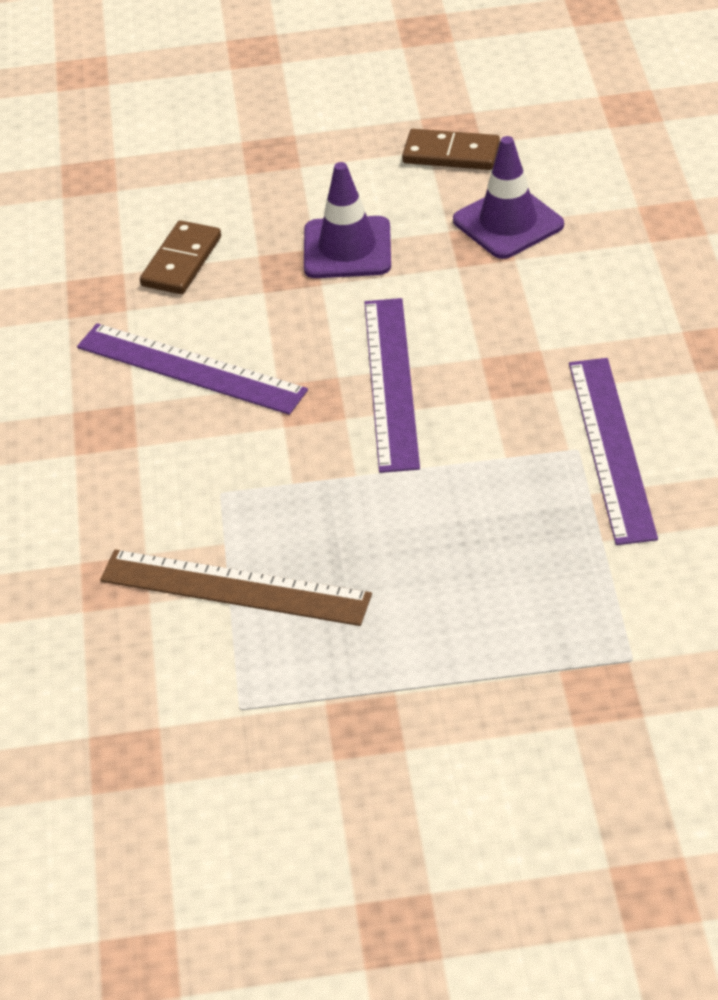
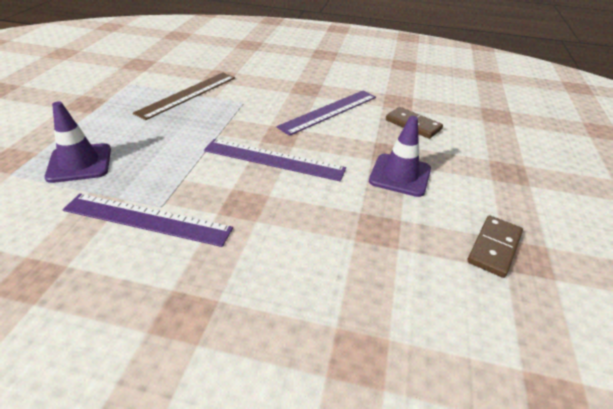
camera: 105 degrees right, 5 degrees down
(508, 223) = (397, 250): purple traffic cone -> purple traffic cone (79, 163)

